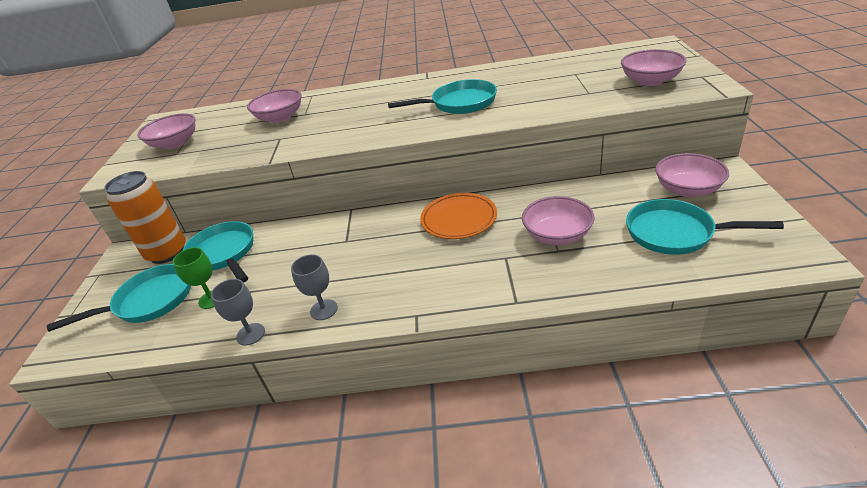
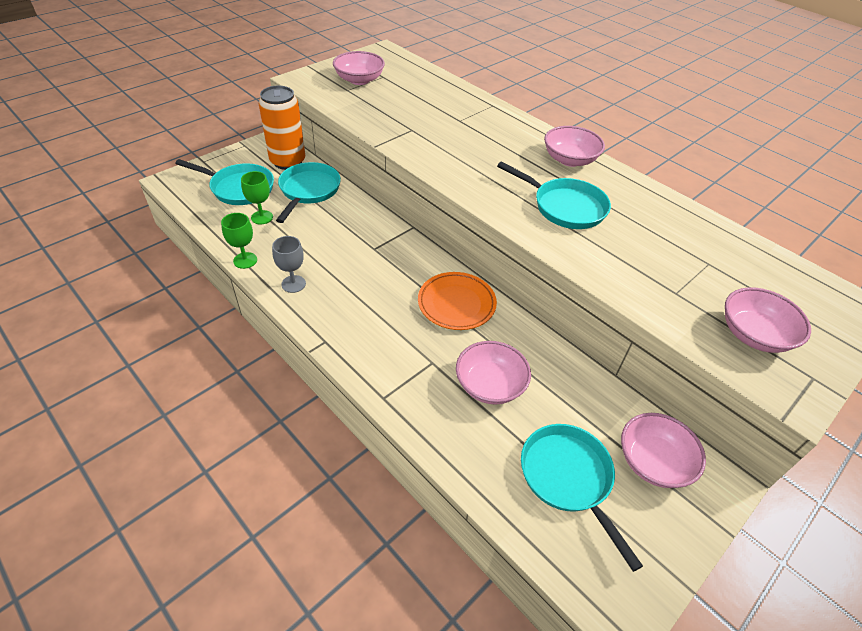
camera: 40 degrees right, 10 degrees up
(250, 334) = (245, 260): grey goblet -> green goblet
(280, 118) = (441, 110): pink bowl -> pink bowl (569, 160)

